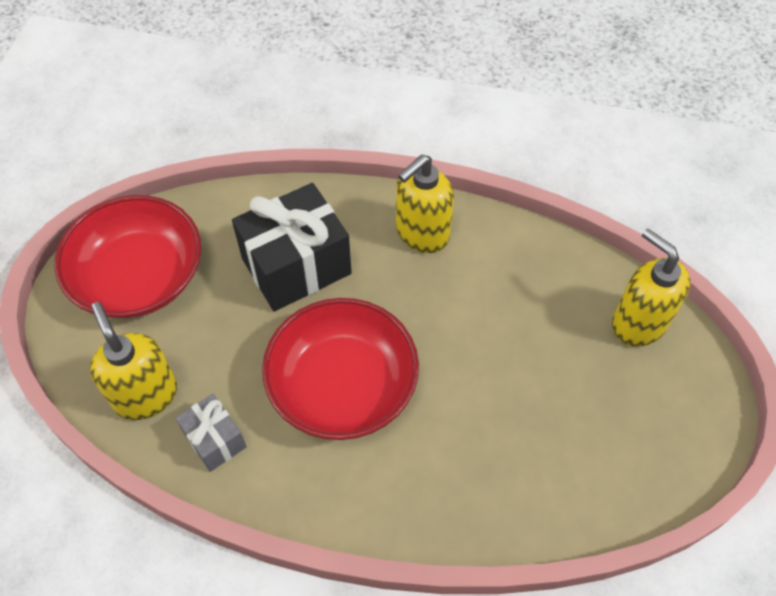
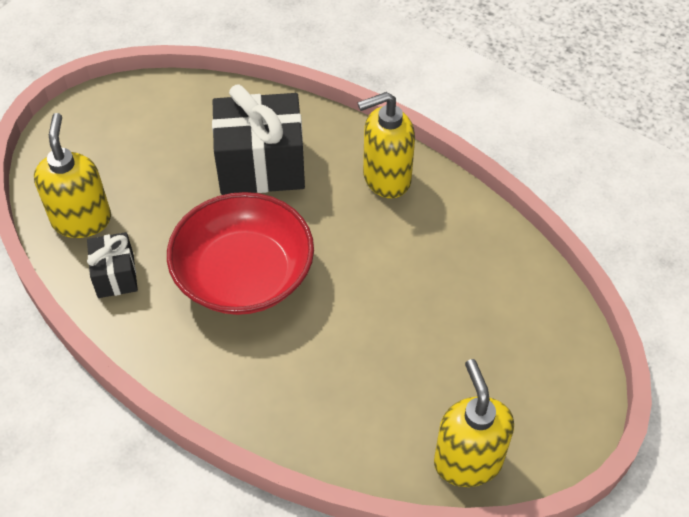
camera: 25 degrees right, 5 degrees down
(139, 276) = (129, 127): red bowl -> none
(215, 440) = (116, 275): grey gift -> black gift
(638, 323) = (543, 328): yellow soap dispenser -> yellow soap dispenser (467, 461)

